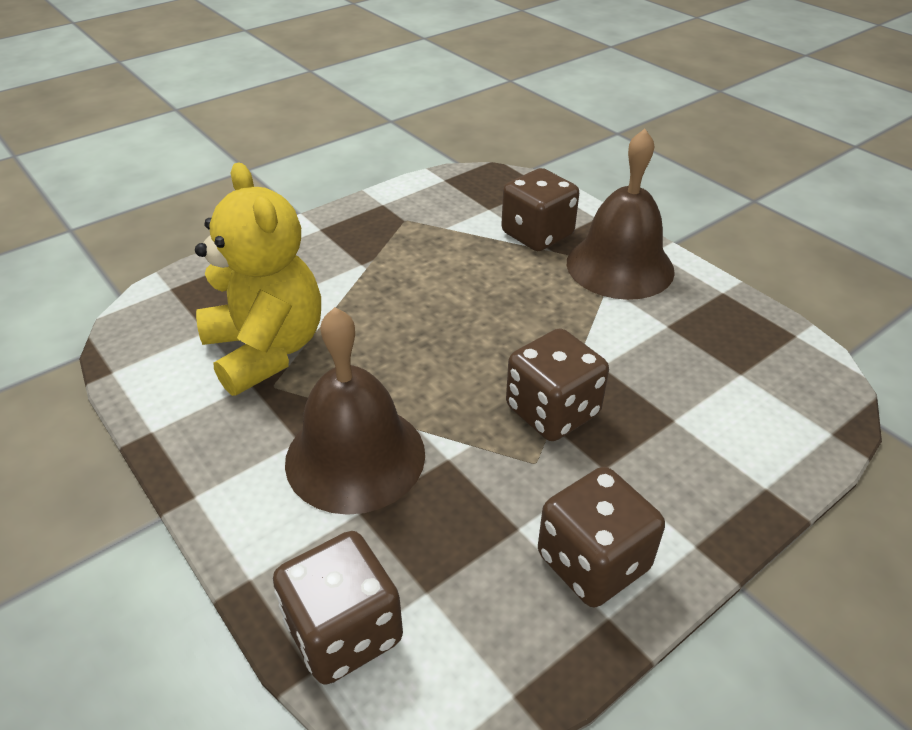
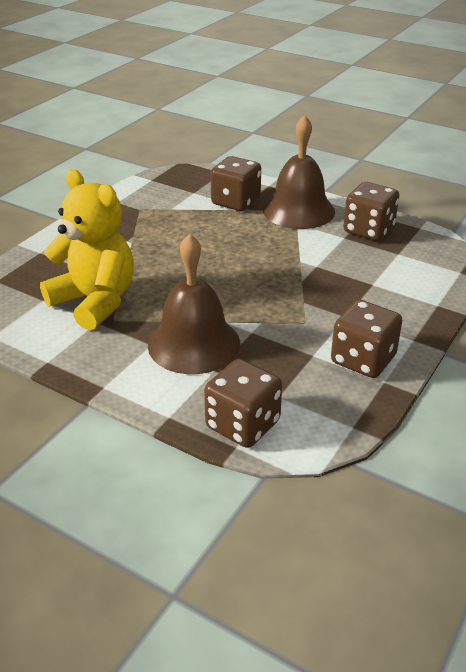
camera: 20 degrees left, 5 degrees down
(552, 411) = (300, 295): brown dice -> brown dice (368, 230)

